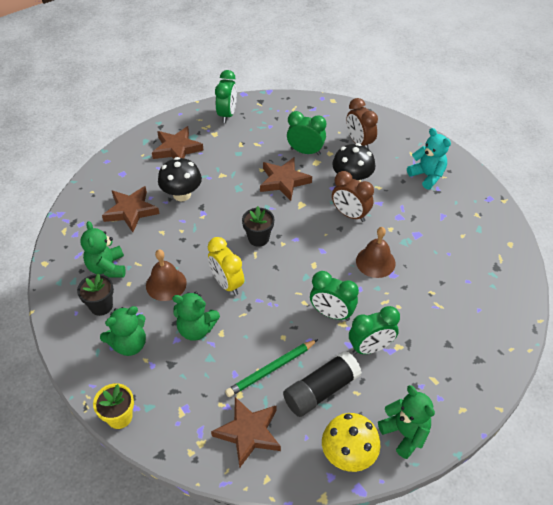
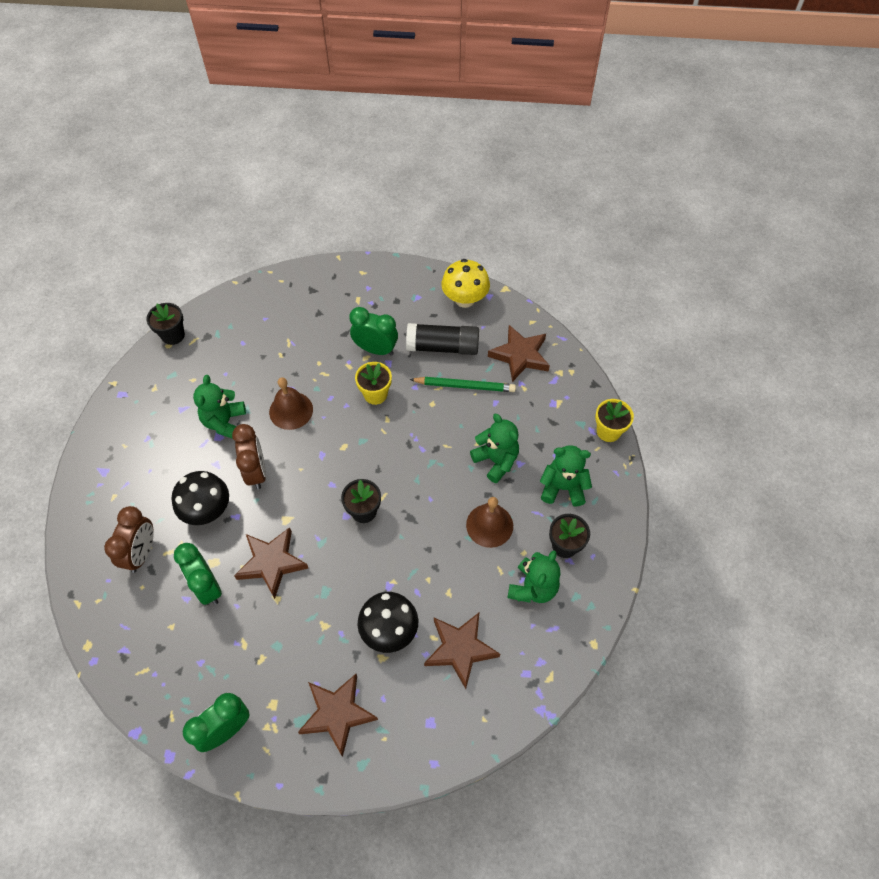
camera: 140 degrees left, 10 degrees up
(227, 283) = (434, 484): yellow clock -> none
(331, 313) = (375, 394): green clock -> yellow flower pot
(405, 433) = (415, 285): green teddy bear -> green teddy bear (225, 422)
(427, 176) = (136, 458): turquoise teddy bear -> none
(517, 251) = (173, 335): none -> black flower pot

